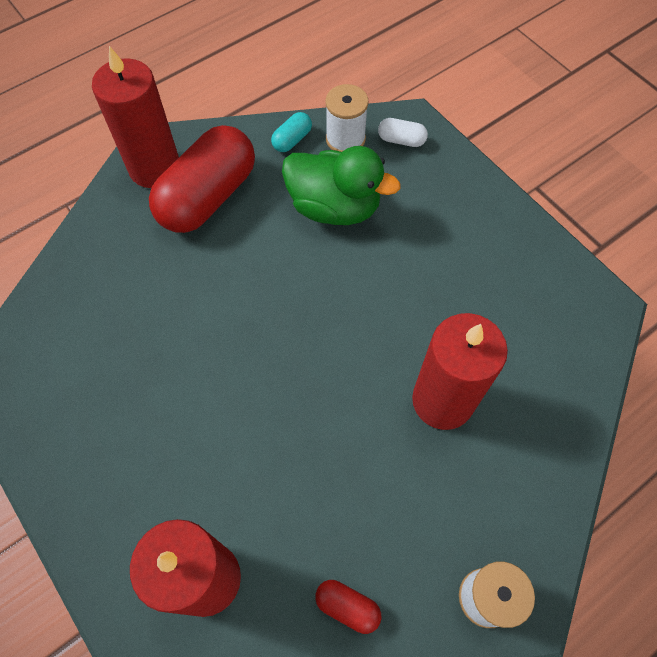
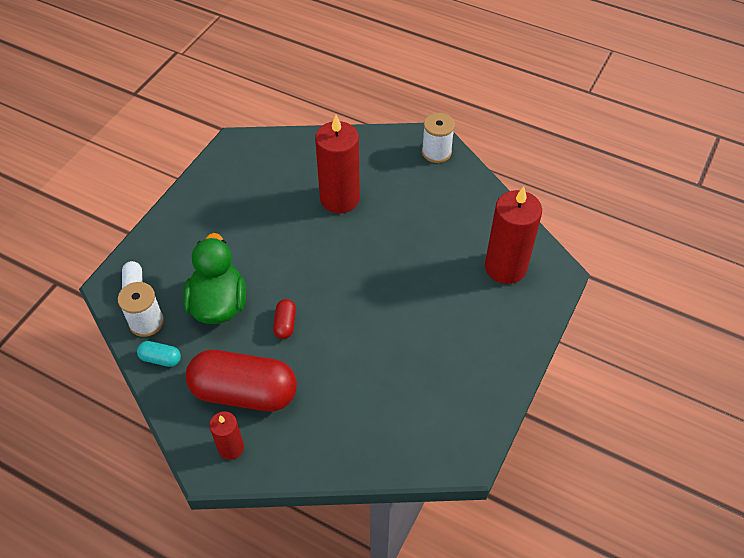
camera: 115 degrees left, 10 degrees down
(155, 168) = (231, 448): red candle -> red candle, size x0.53
(347, 606) = (477, 203): red capsule -> red capsule (285, 324)

